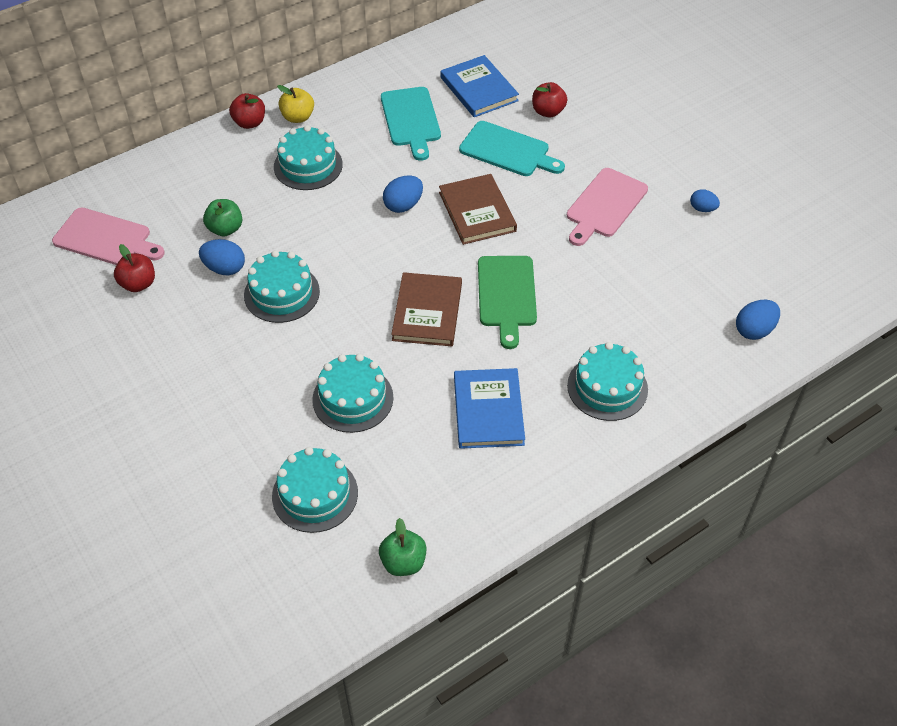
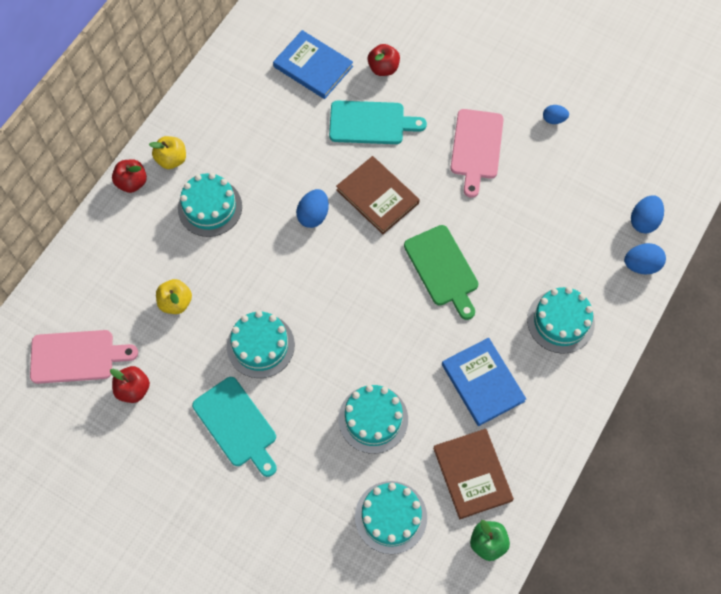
camera: 25 degrees left, 15 degrees up
(225, 229) = (176, 302): green apple -> yellow apple
(225, 268) = (198, 342): blue egg -> blue egg (641, 265)
(411, 120) = (272, 123): turquoise cutting board -> turquoise cutting board (237, 425)
(427, 312) = (388, 312): brown book -> brown book (472, 474)

